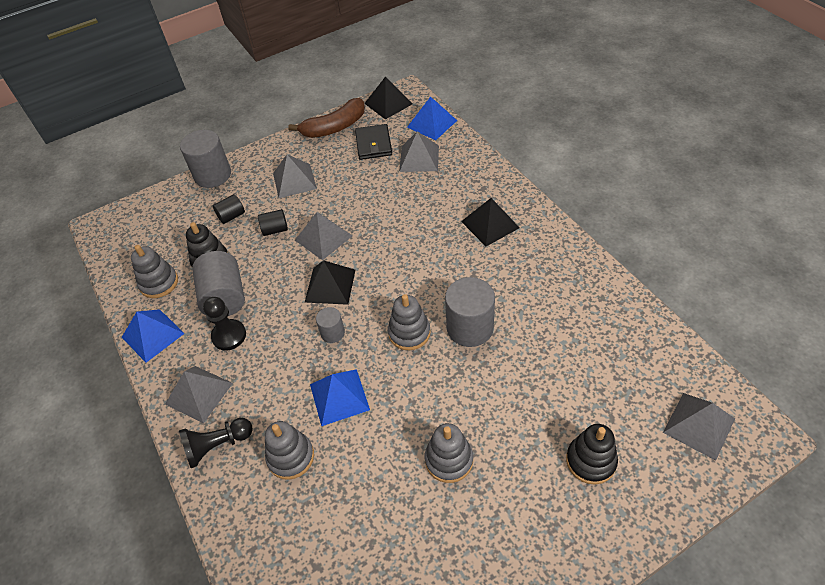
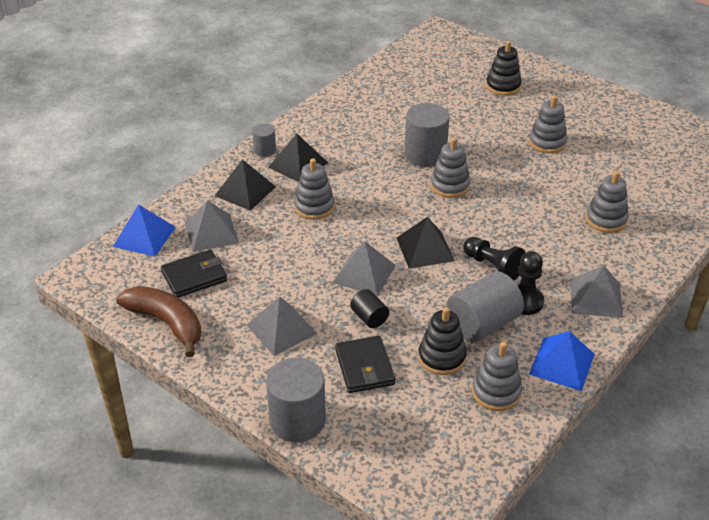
camera: 115 degrees left, 10 degrees down
(217, 446) = (630, 265): black pawn -> black pawn (493, 267)
(231, 216) = (364, 367): black cylinder -> black wallet
(332, 333) = (477, 231): grey cylinder -> grey cylinder (265, 150)
(339, 397) = (537, 208): blue pyramid -> none
(388, 103) = (107, 285): black pyramid -> black pyramid (245, 191)
(423, 224) = (314, 207): none -> grey stacking toy
(699, 425) = (447, 50): grey pyramid -> none

